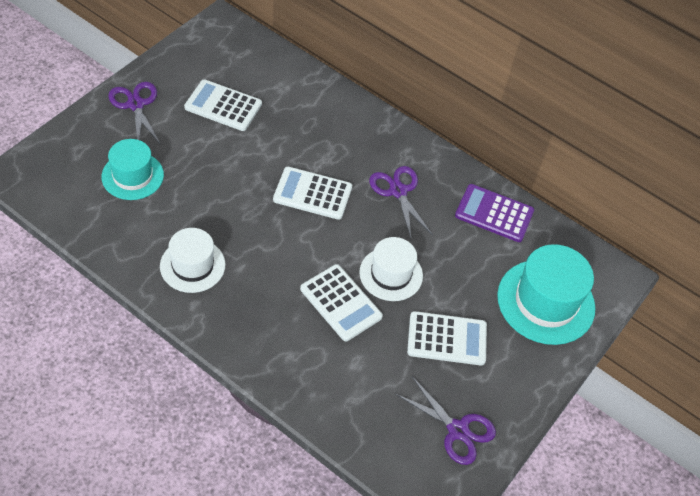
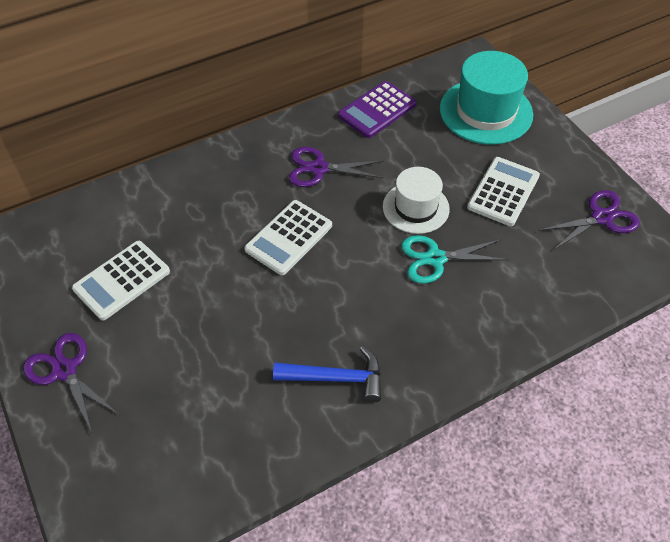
camera: 60 degrees left, 0 degrees up
(132, 176) = (176, 405): turquoise hat -> none
(136, 105) = (65, 370): purple scissors -> purple scissors turned 45 degrees clockwise
(192, 265) = (336, 378): white hat -> blue hammer
(340, 303) = (435, 258): white calculator -> turquoise scissors

